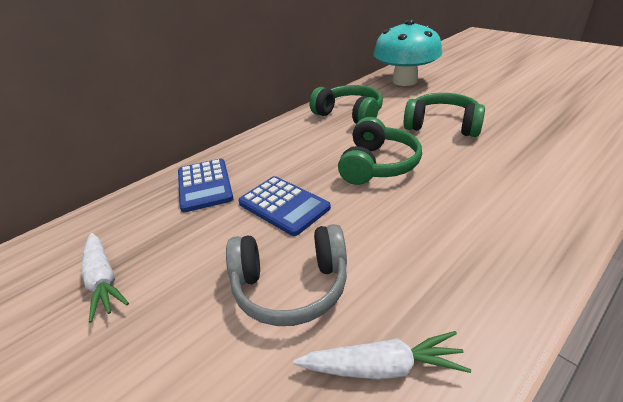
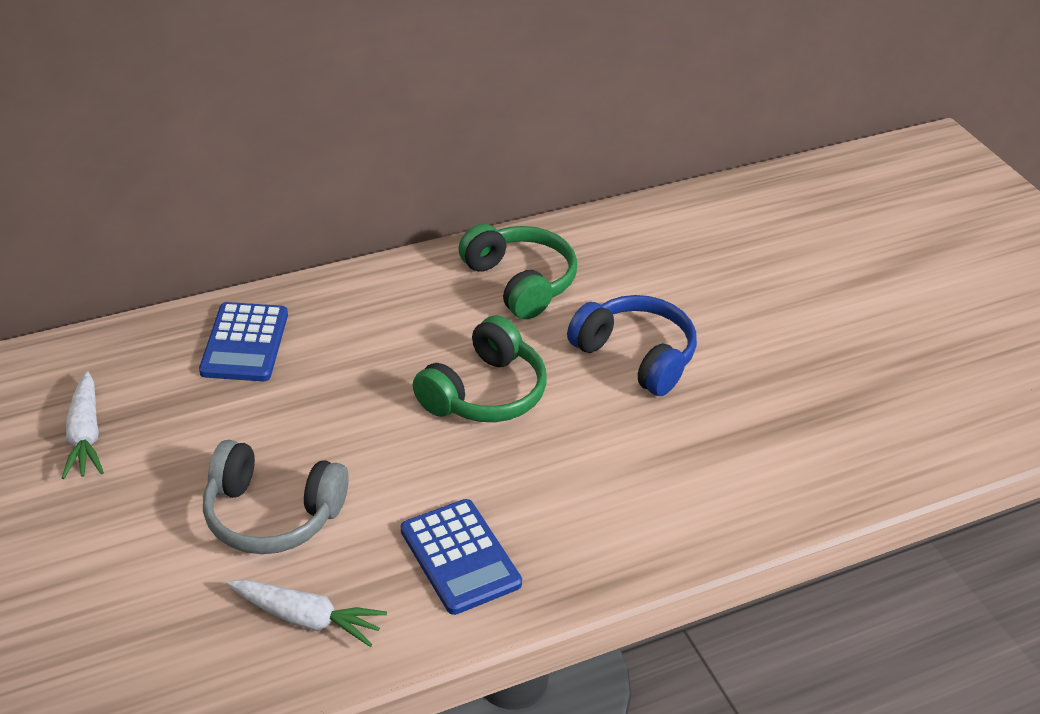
camera: 15 degrees right, 5 degrees up
(283, 205) = (324, 412): blue calculator -> blue calculator (460, 557)
(405, 81) = (671, 235): turquoise mushroom -> none
(442, 126) = (635, 356): green headphones -> blue headphones

